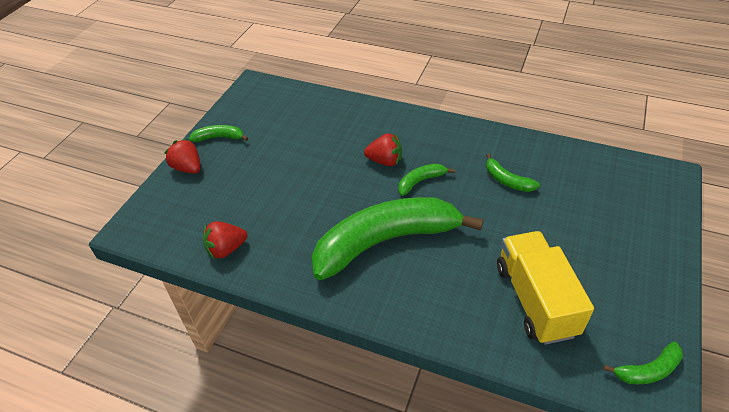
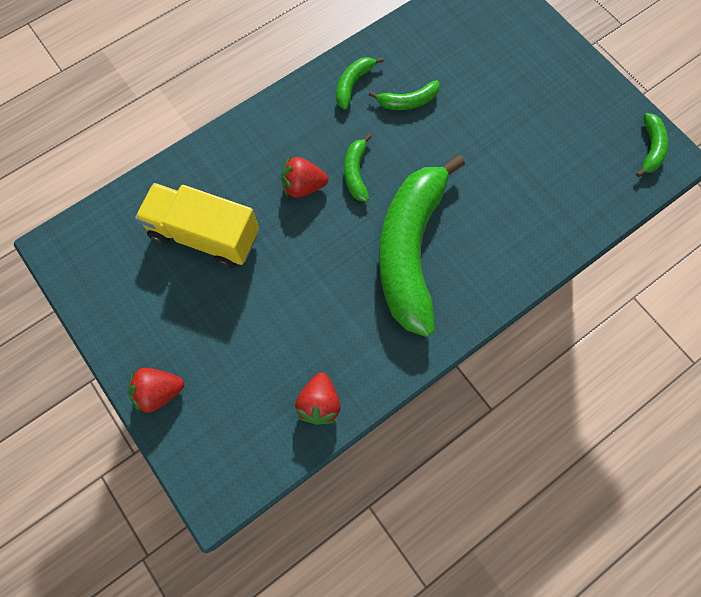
camera: 60 degrees left, 25 degrees up
(219, 137) = (131, 333): green banana -> green banana (353, 84)
(385, 161) = (303, 186): red strawberry -> red strawberry turned 135 degrees counterclockwise
(535, 300) = (548, 175): yellow truck -> yellow truck (205, 235)

